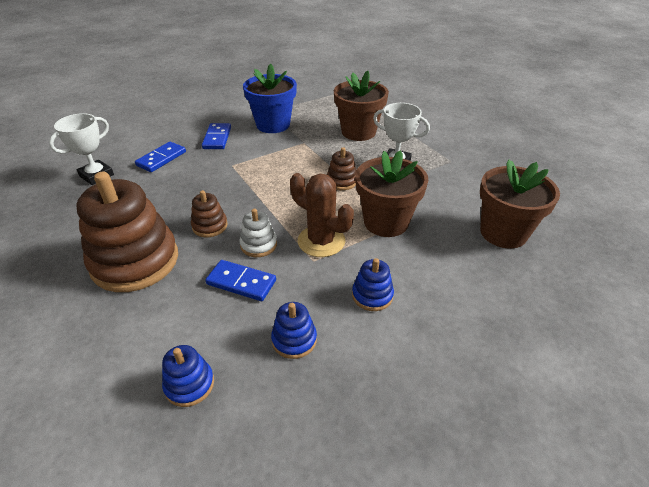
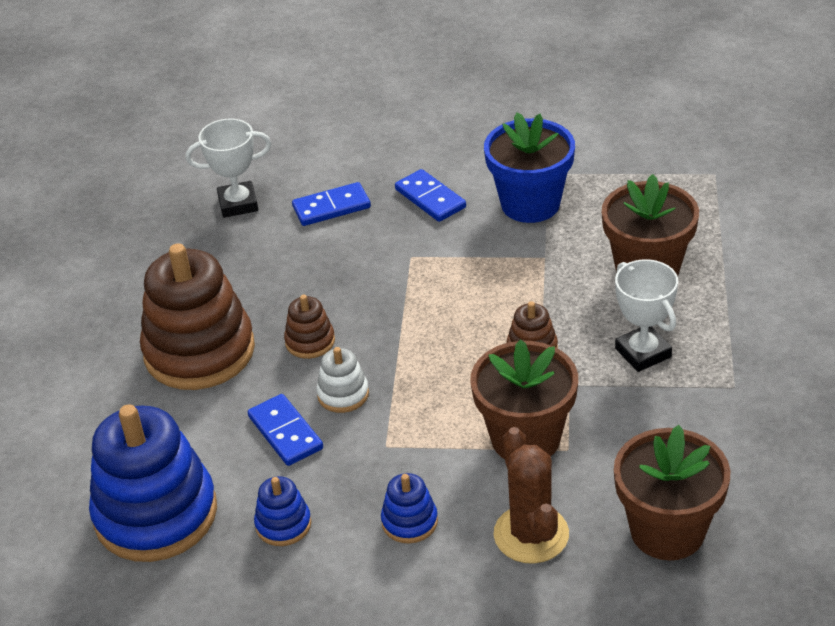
camera: 40 degrees right, 0 degrees up
(189, 384) = (156, 514): blue stacking toy -> blue stacking toy, size x2.23
(217, 138) = (430, 198): blue domino -> blue domino turned 75 degrees counterclockwise
(321, 241) = (419, 425): brown cactus -> brown cactus (531, 534)

